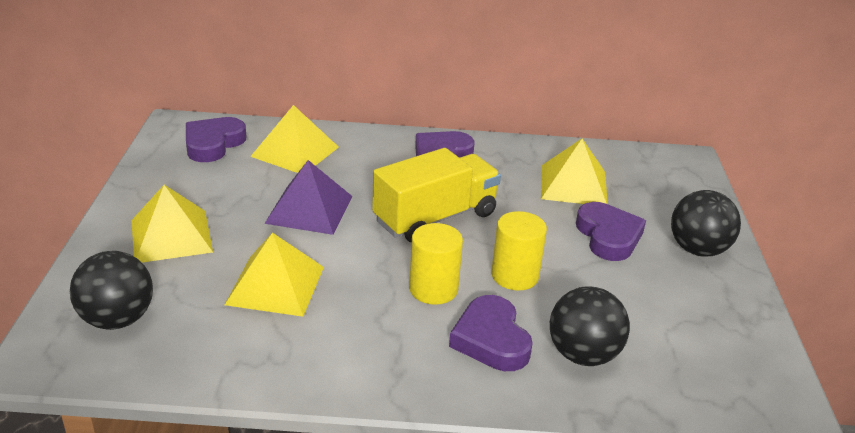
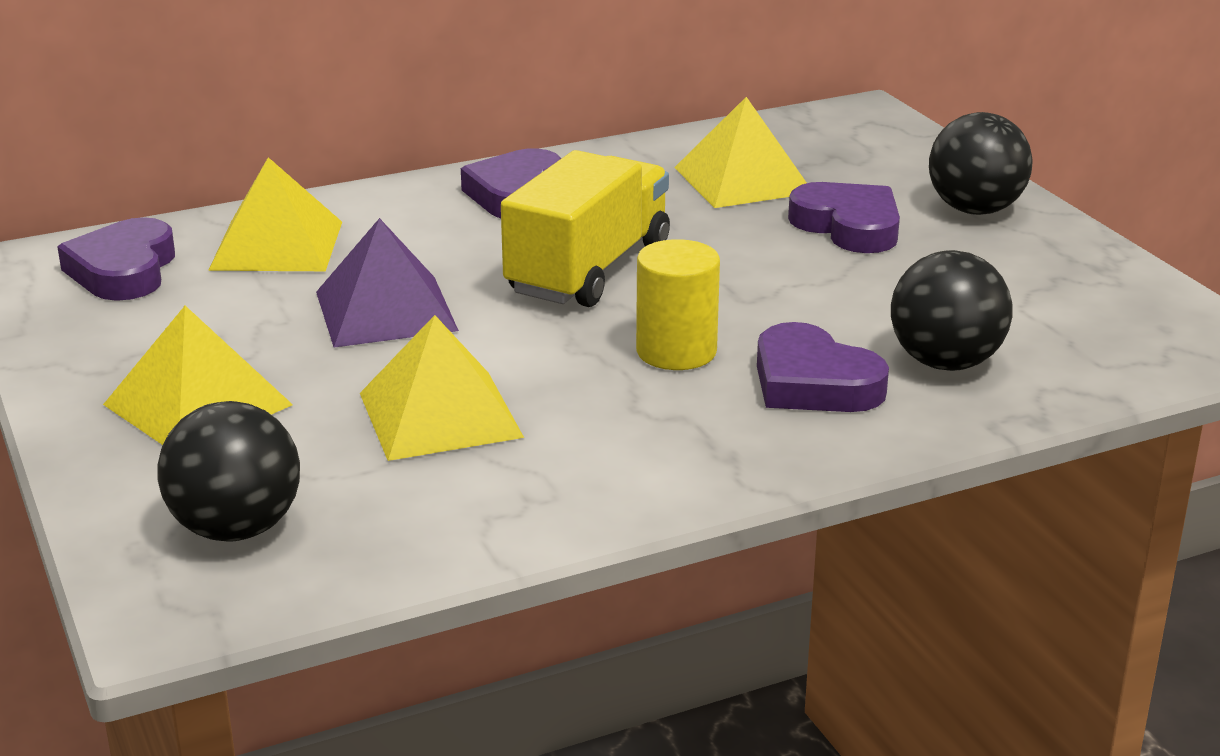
camera: 25 degrees left, 5 degrees down
(515, 276) = (771, 304): yellow cylinder -> none

